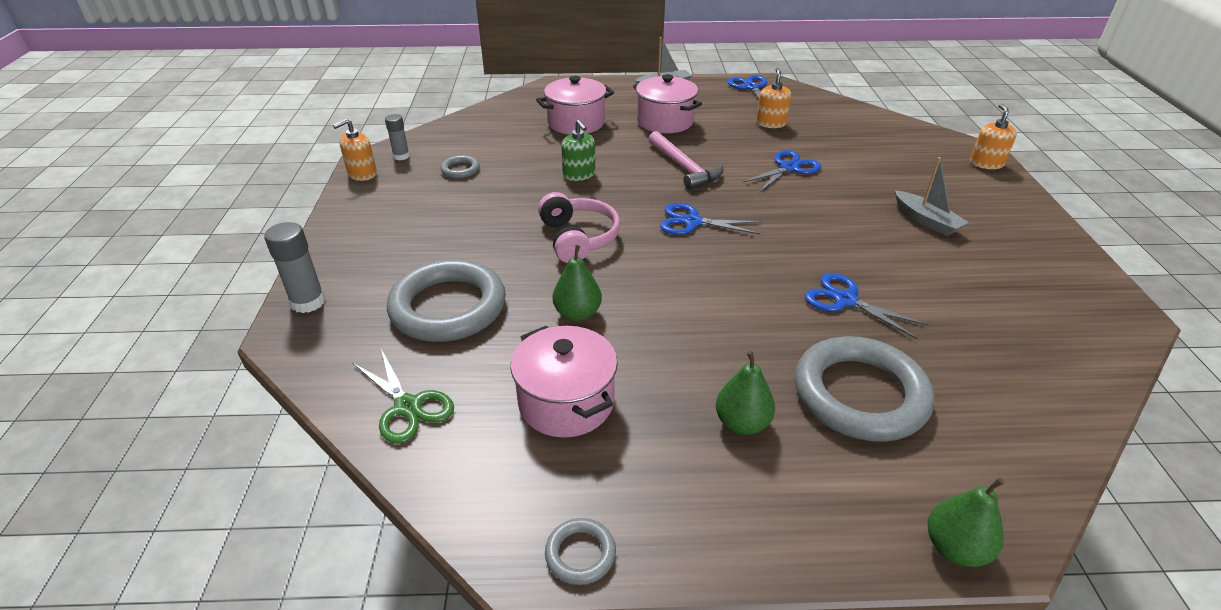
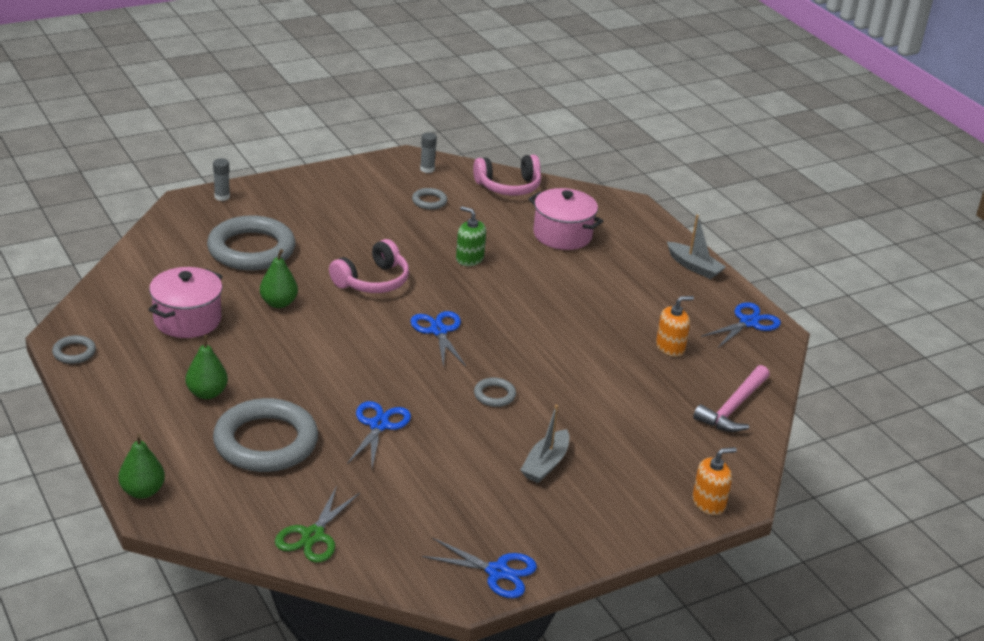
camera: 60 degrees right, 5 degrees down
(308, 302) = (222, 197): grey glue stick -> grey glue stick, size x0.65
(362, 174) = (387, 162): orange soap dispenser -> none
(407, 407) = (151, 264): green scissors -> green scissors (313, 536)
(475, 126) = (508, 186): none -> pink headphones
(579, 174) = (469, 259): green soap dispenser -> green soap dispenser turned 90 degrees clockwise
(665, 121) = (612, 283): pink pot -> none
(684, 168) = (529, 310): pink hammer -> pink hammer (733, 407)
(789, 168) = (581, 371): blue scissors -> blue scissors (497, 572)
(812, 219) = (494, 395): none -> grey ring

